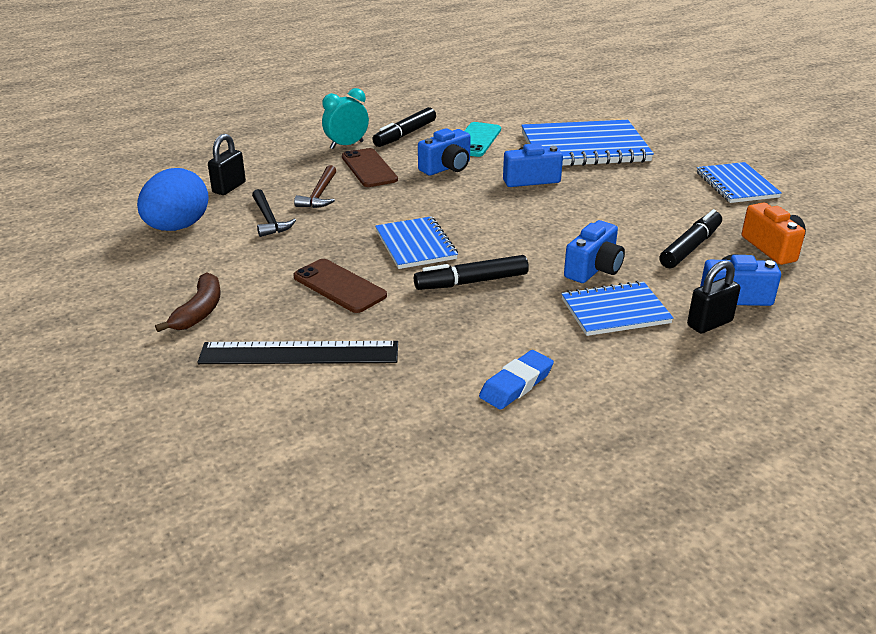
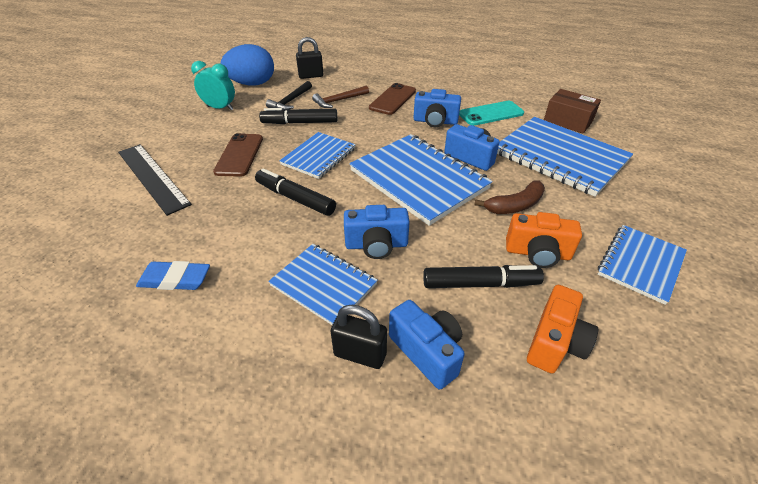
camera: 50 degrees right, 10 degrees up
(199, 311) = (172, 129): brown banana -> brown banana (515, 205)
(346, 145) = (410, 81): turquoise clock -> turquoise clock (220, 108)
(405, 134) = (455, 90): black marker -> black marker (300, 123)
(528, 215) = (418, 179): none -> blue notebook
(540, 119) = (568, 121): none -> brown box
(684, 212) = (537, 253): none -> orange camera

